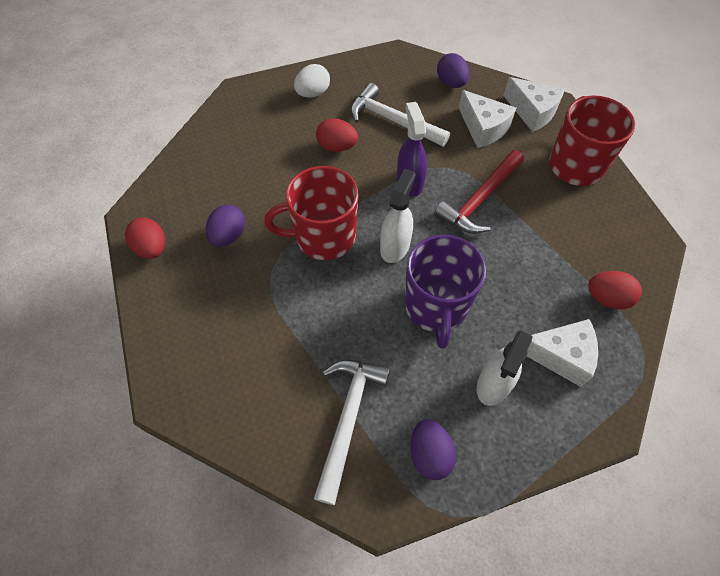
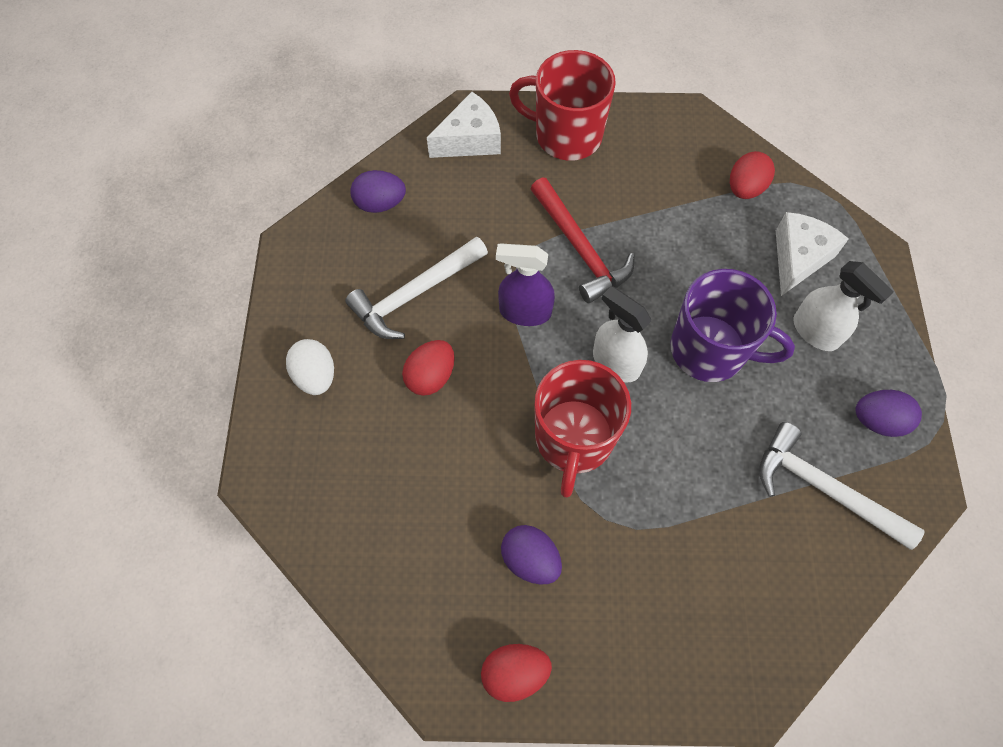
camera: 70 degrees left, 5 degrees up
(483, 128) = (472, 200): white cheese -> none

